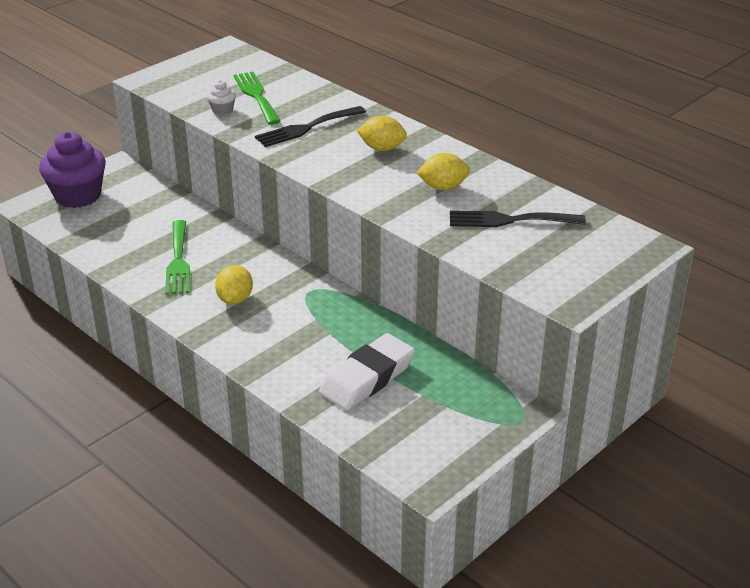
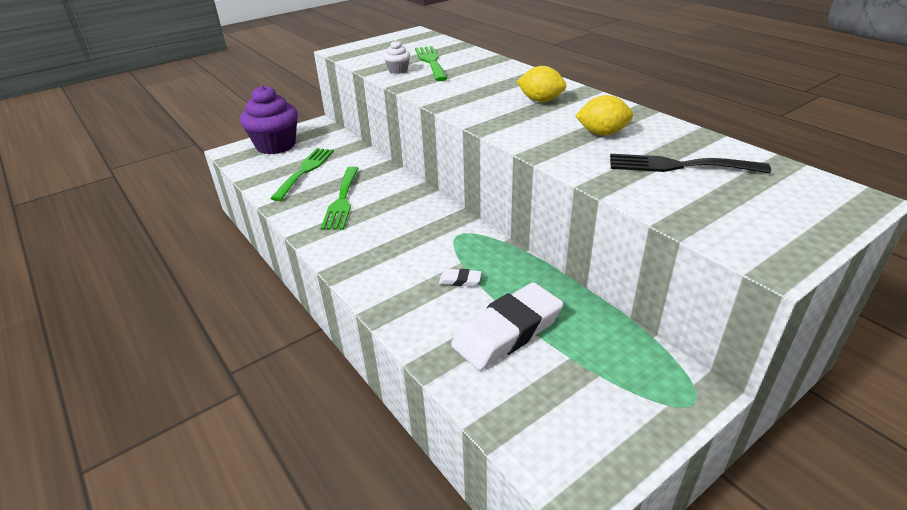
camera: 10 degrees right, 0 degrees up
(125, 227) = (305, 171): none -> green fork
(235, 299) = (385, 238): yellow lemon -> none
(306, 128) = (470, 84): black fork -> none
(318, 336) = (460, 280): none -> white eraser

